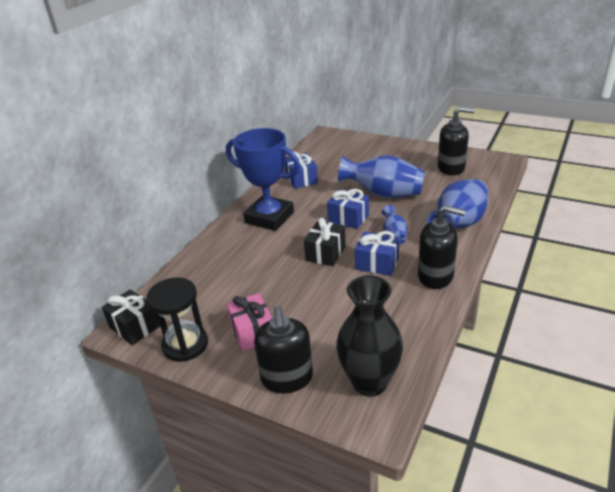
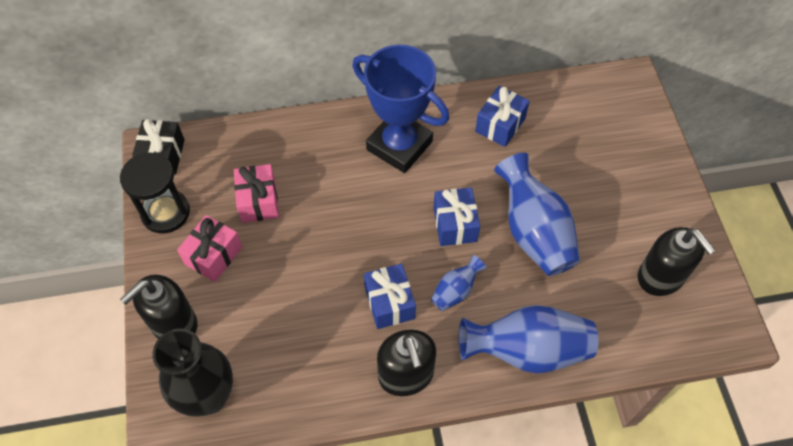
camera: 50 degrees right, 25 degrees up
(235, 292) = (258, 201): none -> pink gift
(269, 217) = (399, 145): blue trophy -> blue trophy turned 45 degrees counterclockwise
(325, 253) = (373, 241): black gift -> none

